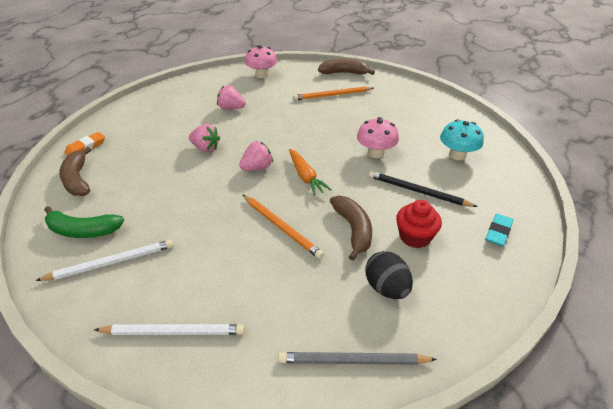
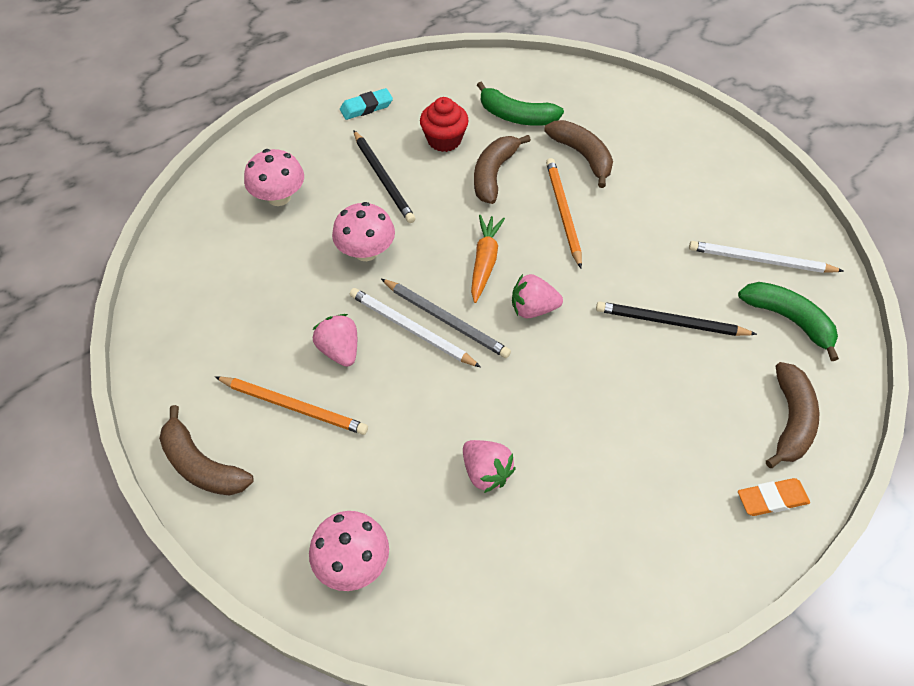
camera: 145 degrees left, 15 degrees up
(167, 195) = (671, 322): none -> black pencil
(173, 332) = (716, 168): white pencil -> white pencil (411, 329)
(205, 148) = (582, 388): pink strawberry -> pink strawberry (339, 350)
(301, 280) = (582, 156): none -> brown banana
(353, 361) = (587, 89): grey pencil -> grey pencil (445, 320)
(386, 288) = (516, 116): black egg -> green banana
(457, 155) = (279, 197): turquoise mushroom -> pink mushroom

